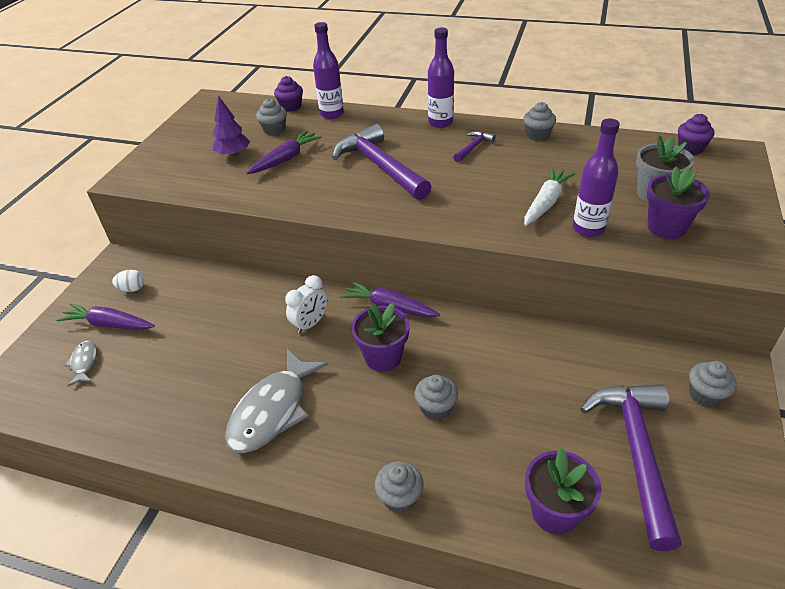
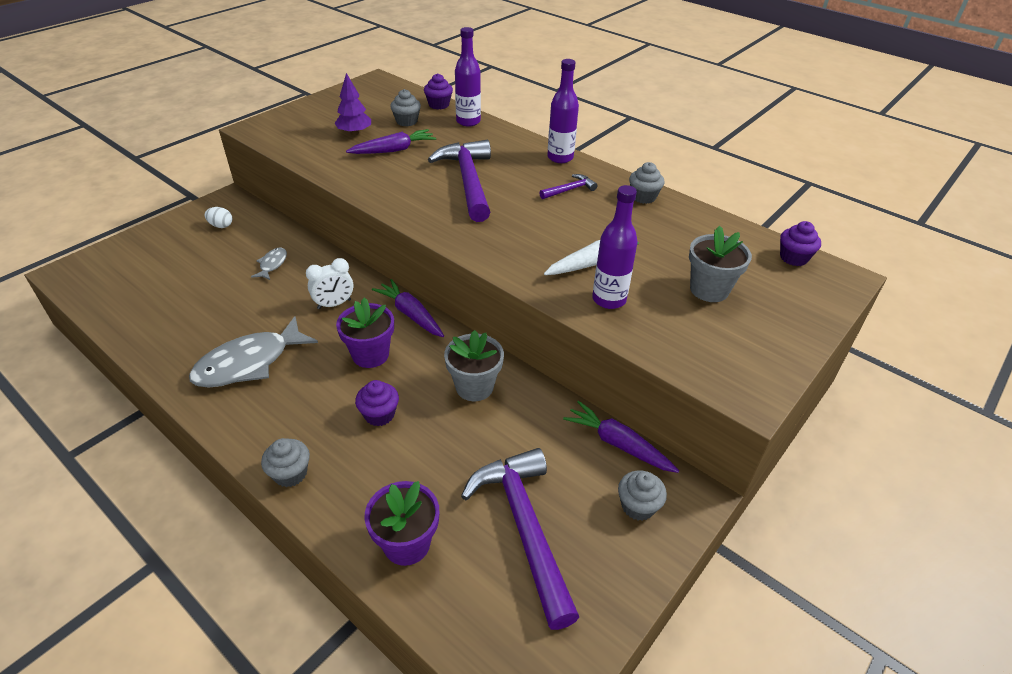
camera: 20 degrees right, 0 degrees up
(84, 363) = (144, 271): grey fish -> grey fish (272, 264)
(109, 324) = (183, 248): purple carrot -> purple carrot (618, 444)
(436, 408) = (379, 414): grey cupcake -> purple cupcake
(497, 350) = (474, 387): none -> grey flower pot
(636, 452) = (524, 527): purple hammer -> purple hammer turned 45 degrees counterclockwise
(666, 227) = (689, 325): purple flower pot -> none

